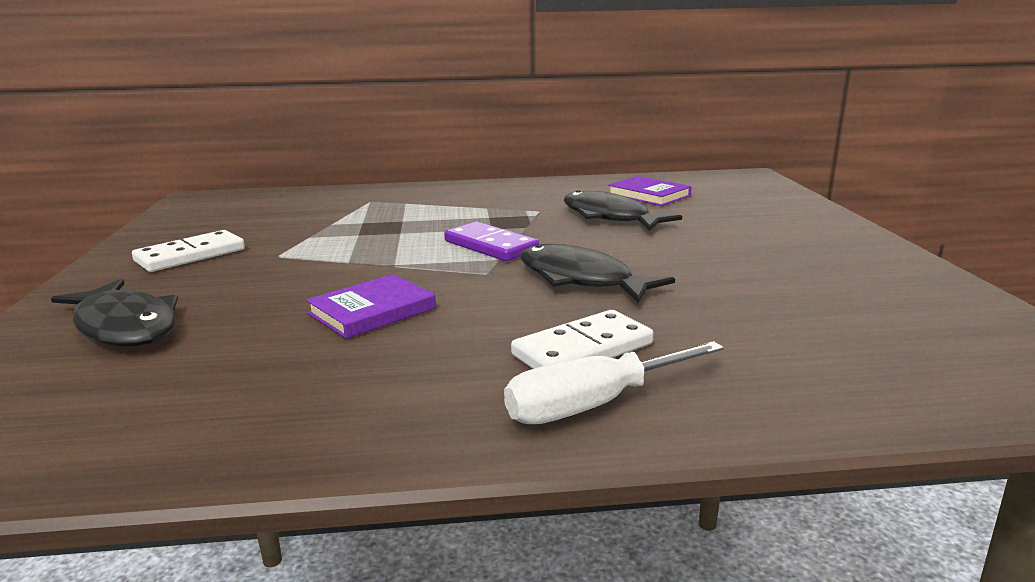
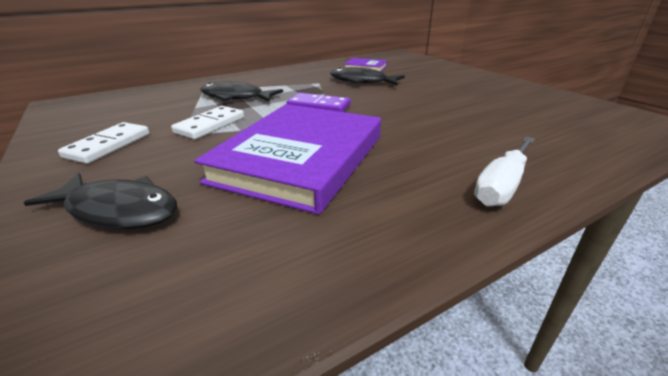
camera: 25 degrees left, 10 degrees up
(372, 311) = (300, 158): purple book -> purple book, size x2.22
(580, 279) = (395, 117): black fish -> black fish (236, 97)
(582, 349) = (451, 156): white domino -> white domino (210, 125)

